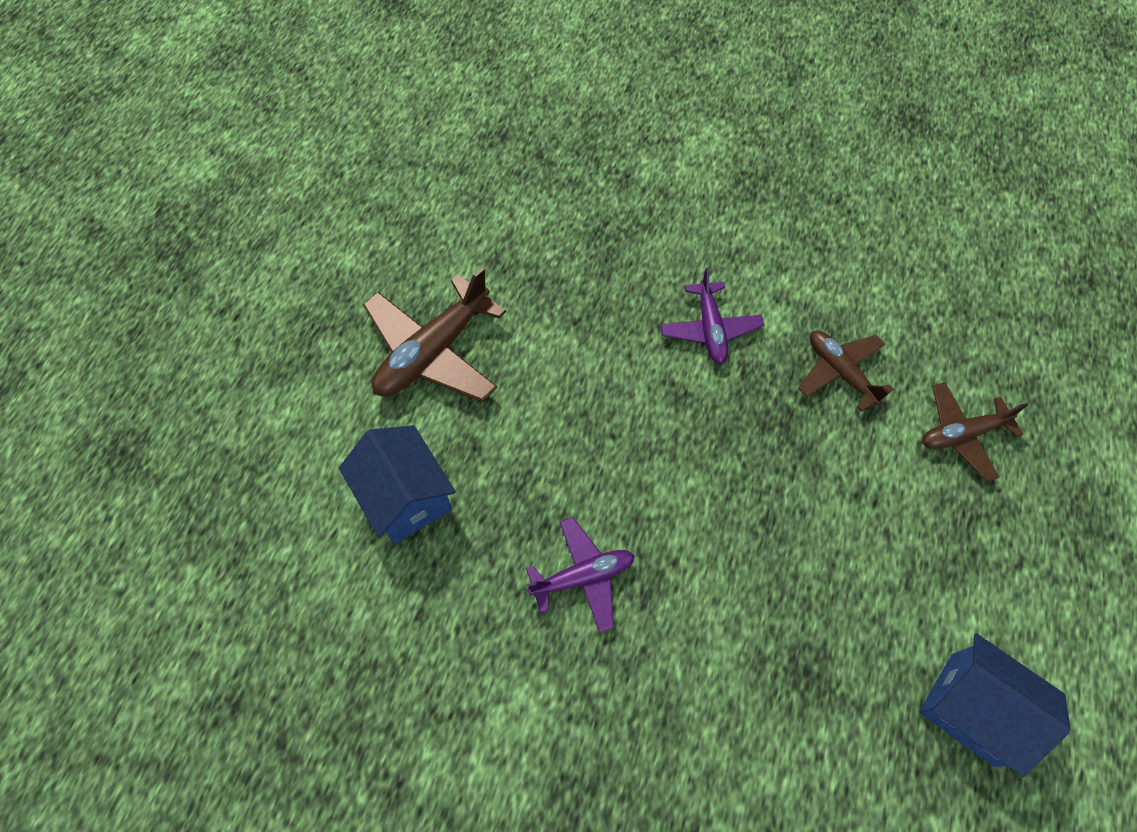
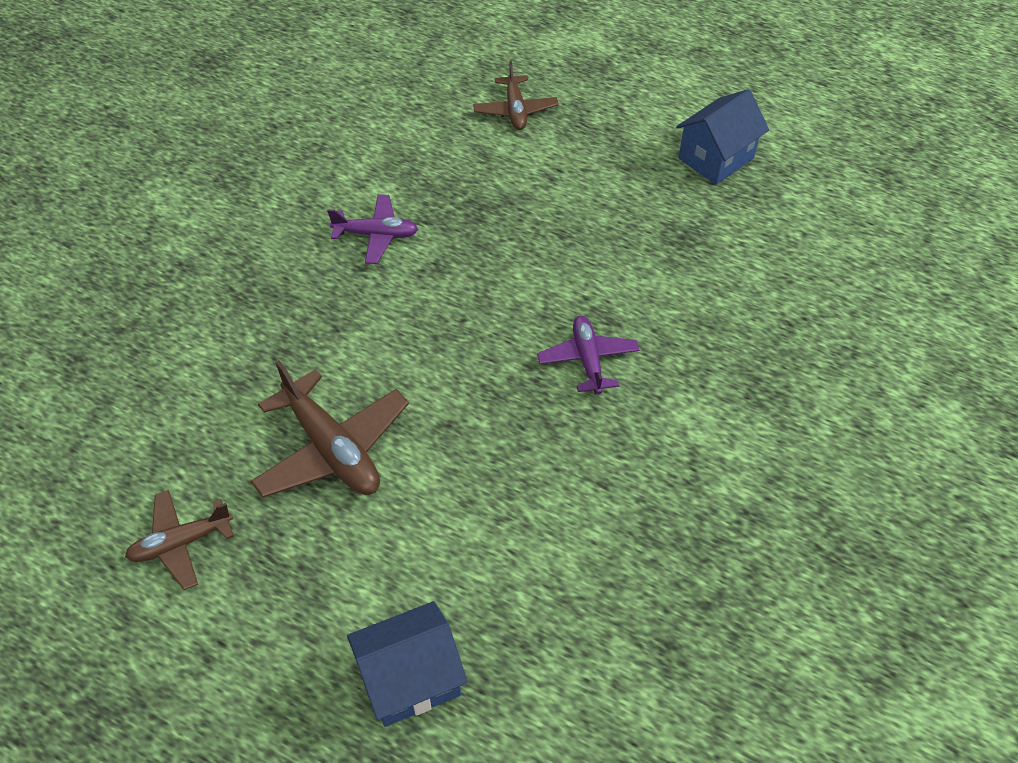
camera: 80 degrees left, 10 degrees down
(406, 497) = (487, 486): blue house -> blue house (410, 678)
(840, 372) = (443, 163): brown plane -> brown plane (181, 543)

